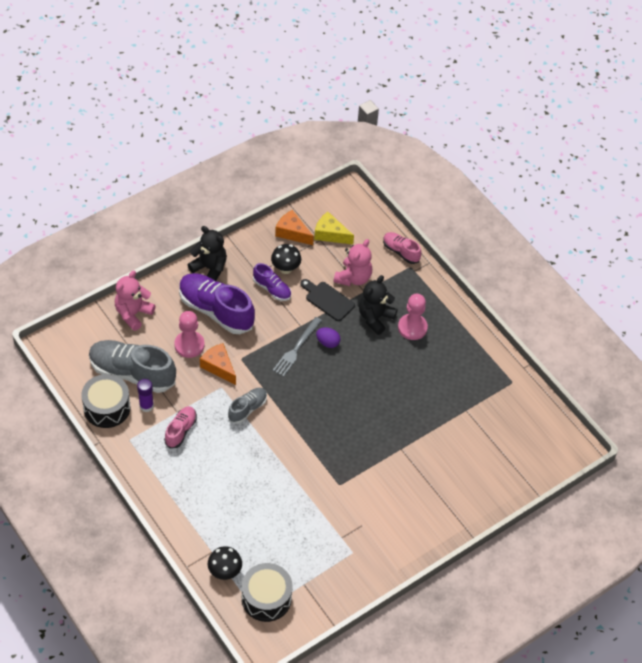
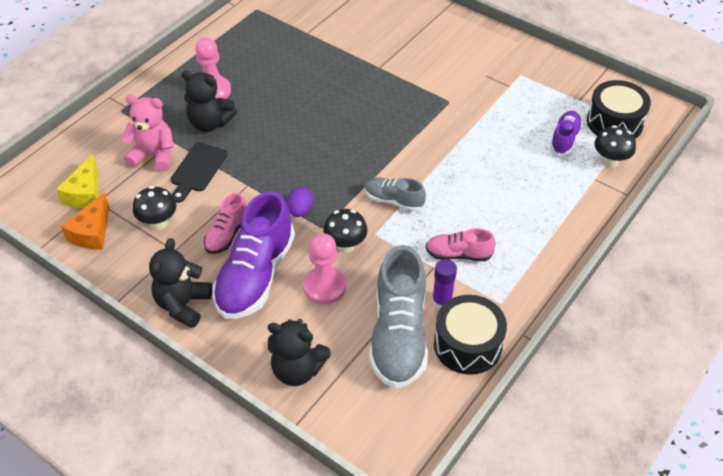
camera: 105 degrees left, 5 degrees down
(133, 314) = (297, 370): pink teddy bear -> black teddy bear
(219, 367) = (345, 245): orange cheese -> black mushroom
(272, 289) = (198, 227): purple shoe -> purple shoe (564, 139)
(296, 348) = (284, 180): grey fork -> none
(327, 342) = (263, 155): purple egg -> purple egg (300, 211)
(401, 252) = (98, 123): pink shoe -> pink shoe (227, 234)

